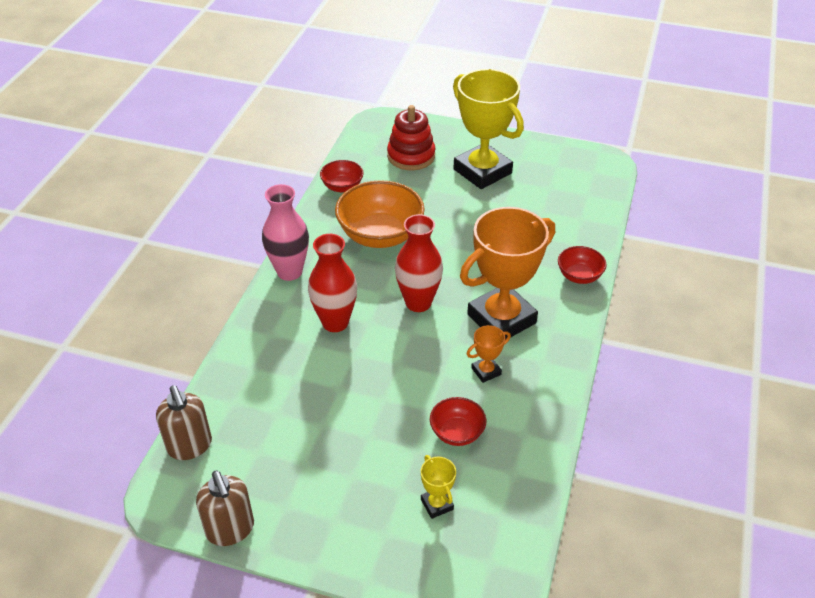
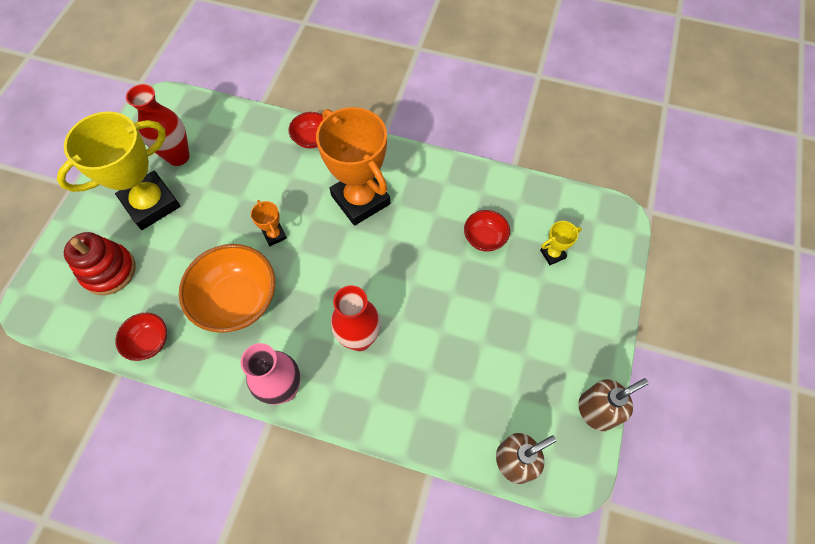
camera: 90 degrees left, 20 degrees up
(418, 303) = (337, 265): red vase -> red vase (178, 156)
(486, 371) = (420, 214): orange trophy -> orange trophy (274, 235)

